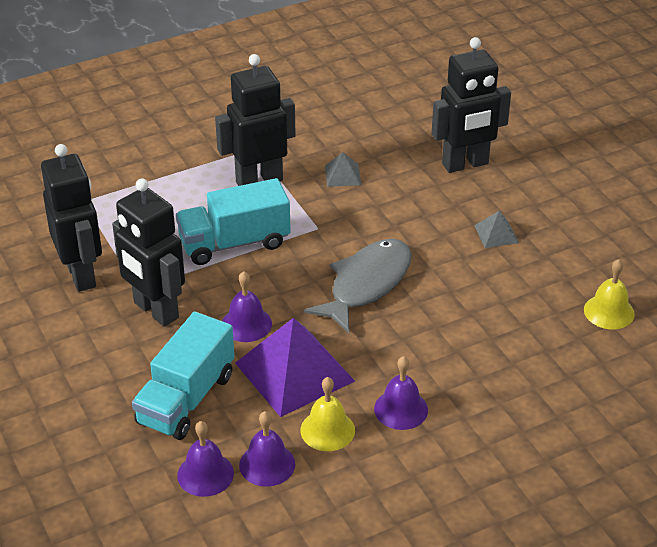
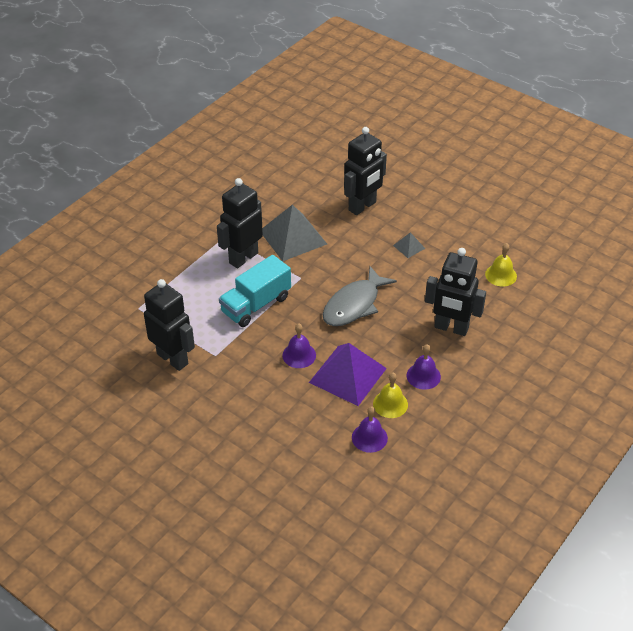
camera: 25 degrees left, 5 degrees up
(155, 311) = (237, 366): black robot -> black robot (451, 328)
(186, 399) = (295, 415): turquoise truck -> none
(205, 474) = (338, 457): purple bell -> none
(343, 175) = (293, 237): grey pyramid -> grey pyramid, size x2.20
(366, 284) = (354, 305): grey fish -> grey fish turned 150 degrees counterclockwise

